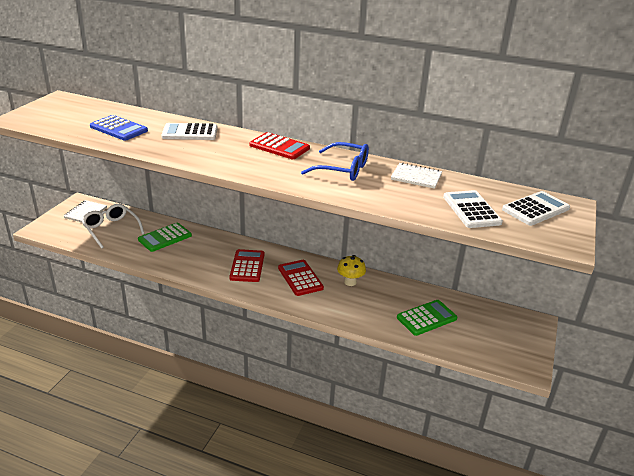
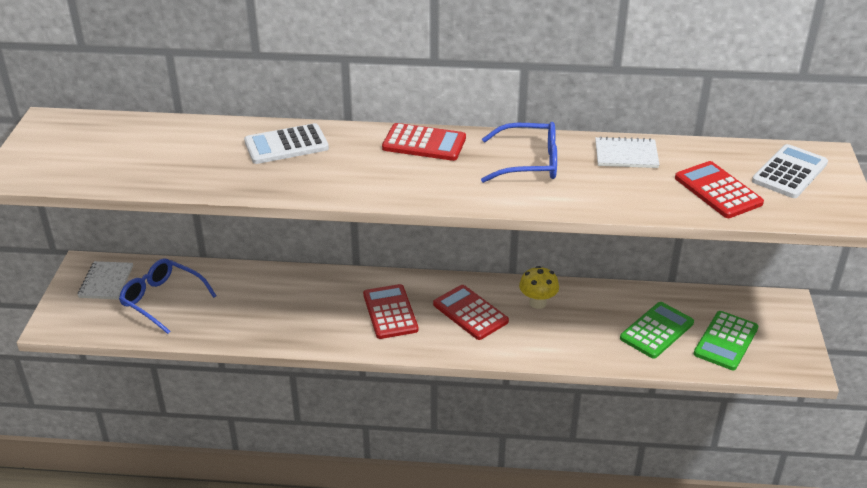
camera: 15 degrees left, 5 degrees up
(111, 229) = (162, 300): white glasses -> blue glasses
(119, 129) = (180, 160): blue calculator -> none
(165, 238) = (249, 295): green calculator -> green calculator (726, 341)
(471, 210) = (718, 191): white calculator -> red calculator

